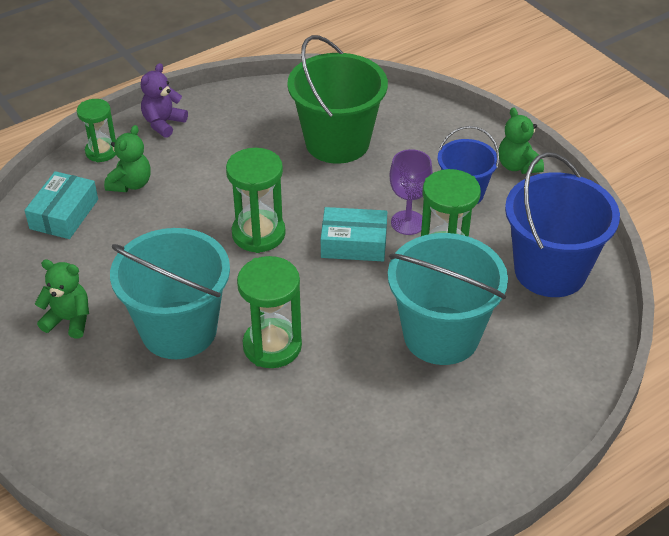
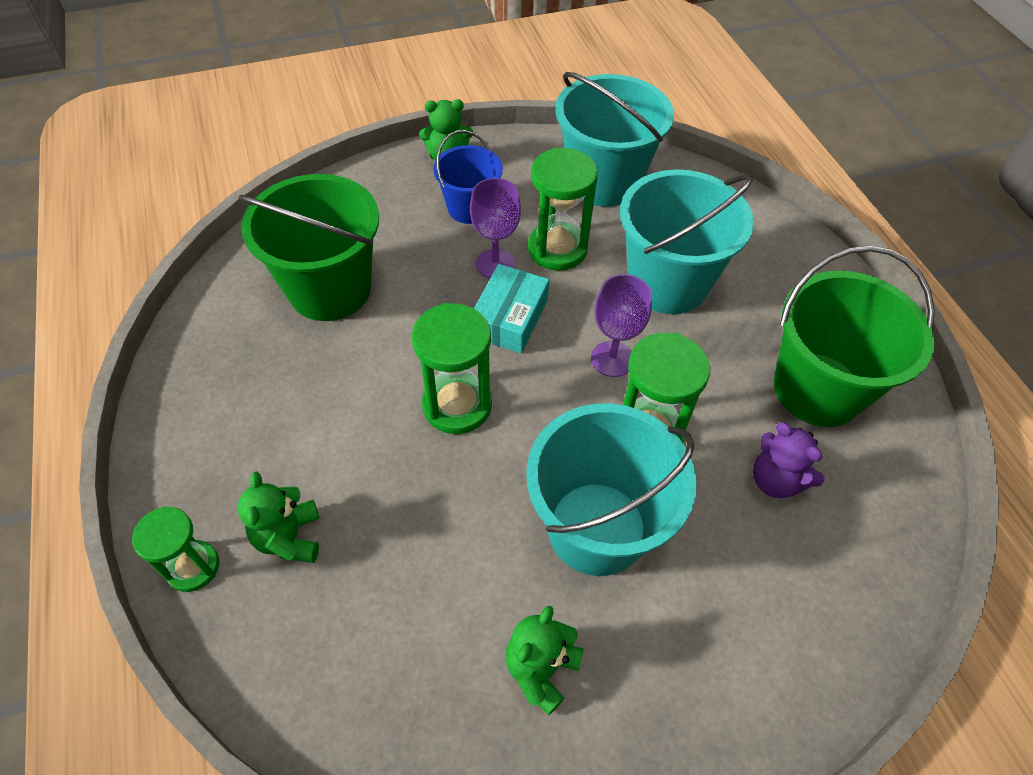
camera: 75 degrees left, 10 degrees up
(64, 214) = (311, 645): turquoise box -> none
(131, 184) = (289, 537): green teddy bear -> green teddy bear turned 135 degrees counterclockwise
(163, 123) = (177, 470): purple teddy bear -> purple teddy bear (775, 480)
(338, 312) = (612, 359): none -> purple goblet
(362, 457) = (817, 389): none -> green bucket
(550, 271) = (604, 181): blue bucket -> turquoise bucket

